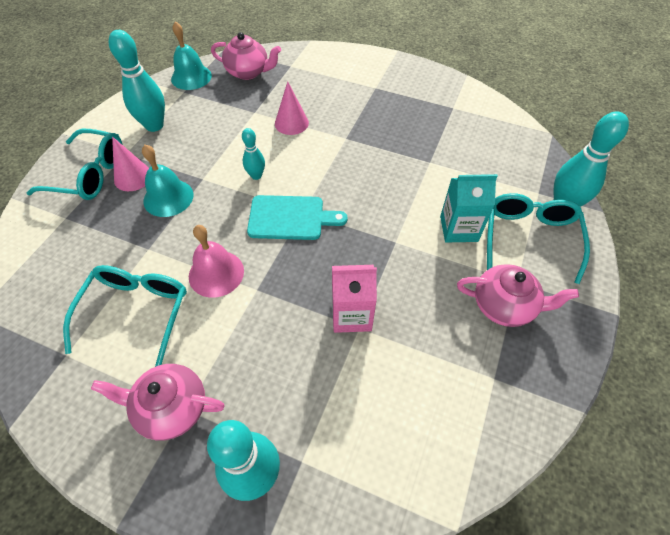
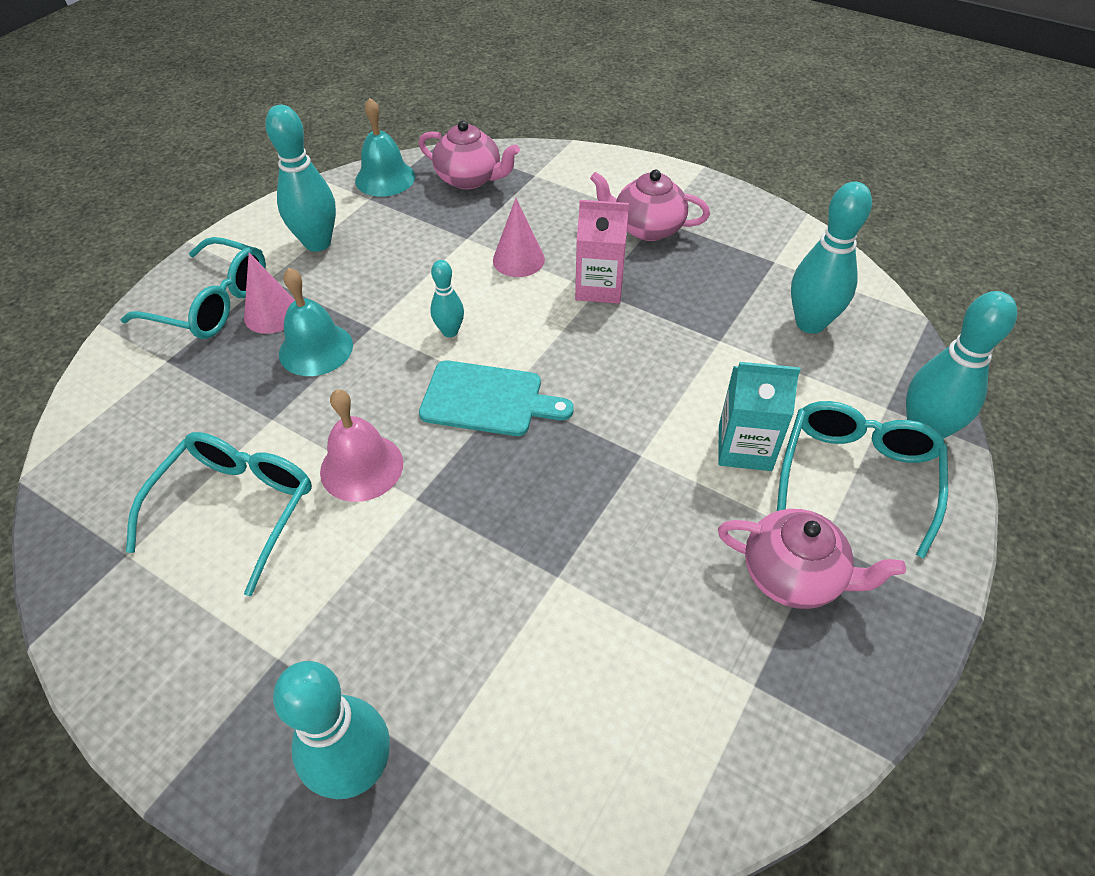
camera: 10 degrees right, 5 degrees down
(171, 408) = (257, 653): pink teapot -> pink teapot (647, 228)
(351, 315) = (550, 556): pink carton -> pink carton (599, 287)
(482, 145) = (810, 323): none -> turquoise bowling pin

